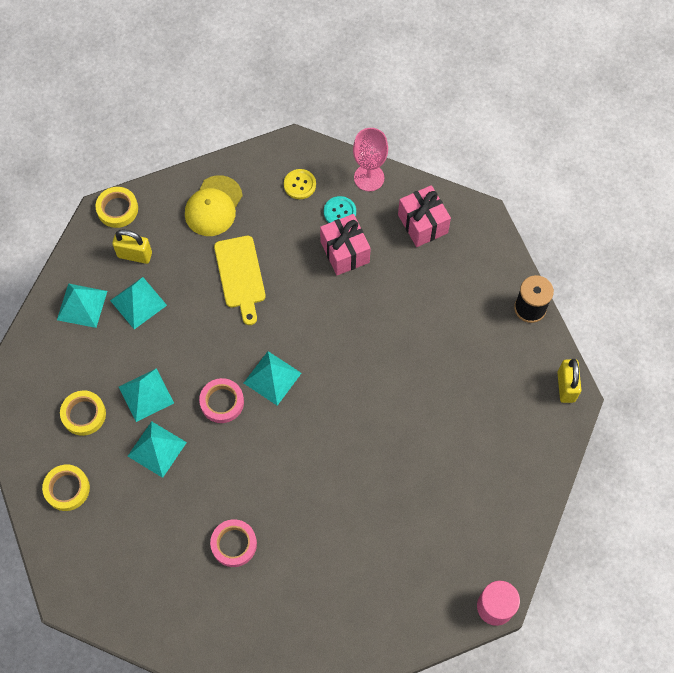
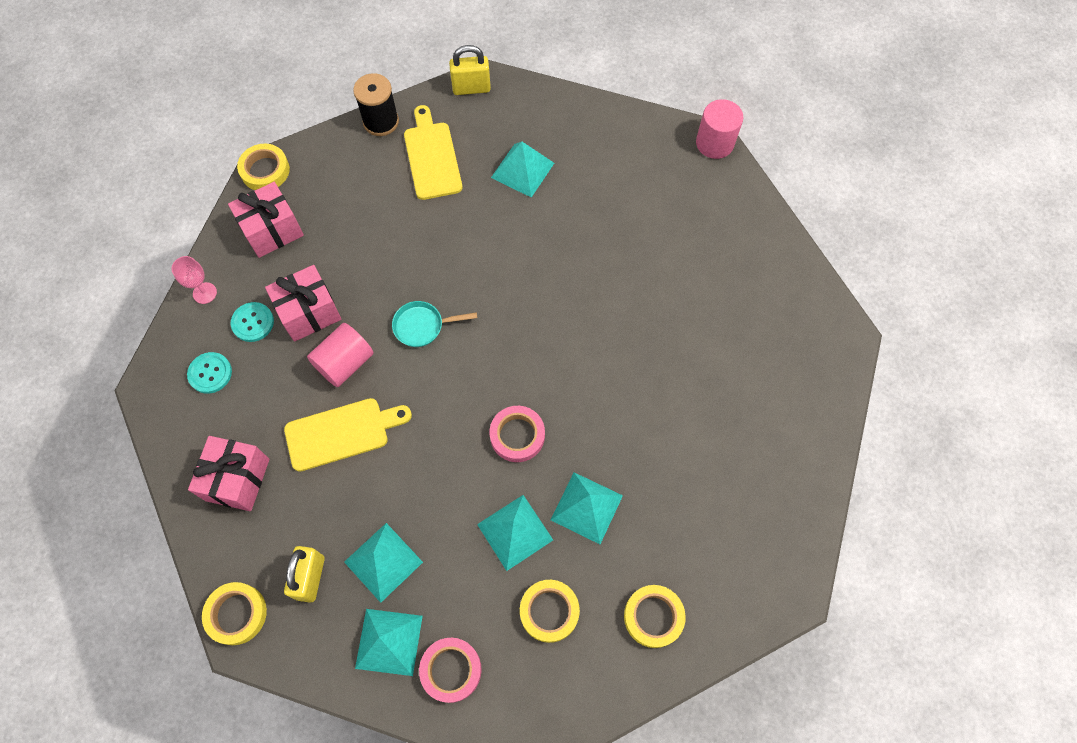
camera: 95 degrees left, 0 degrees up
(213, 206) = (237, 479): yellow cap -> pink gift
(234, 544) = (692, 401): pink tape -> pink tape (451, 670)
(272, 378) = (481, 380): turquoise pyramid -> turquoise pyramid (522, 170)
(298, 278) = (345, 363): none -> pink cylinder
(300, 185) = (210, 373): yellow button -> turquoise button
(324, 335) = (422, 326): none -> turquoise pan
(369, 178) = (204, 293): pink goblet -> pink goblet, size x0.61
(482, 217) = (265, 170): none -> yellow tape
(490, 349) = (432, 157): none -> yellow cutting board

